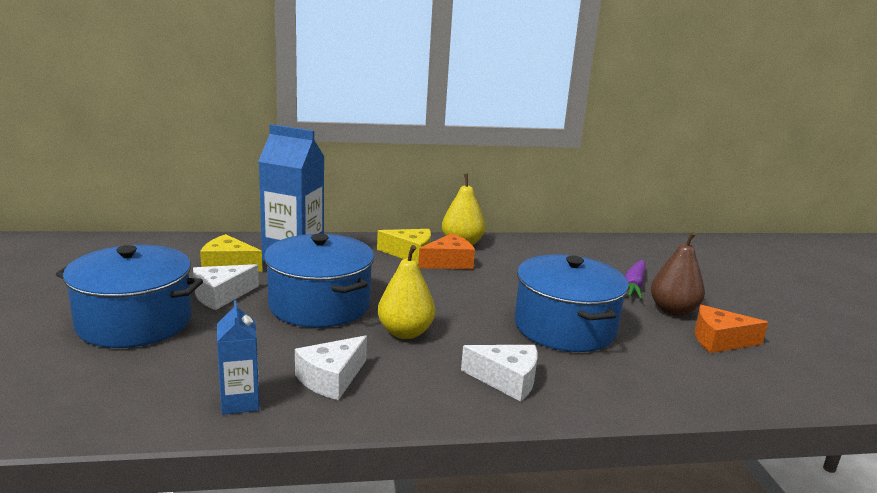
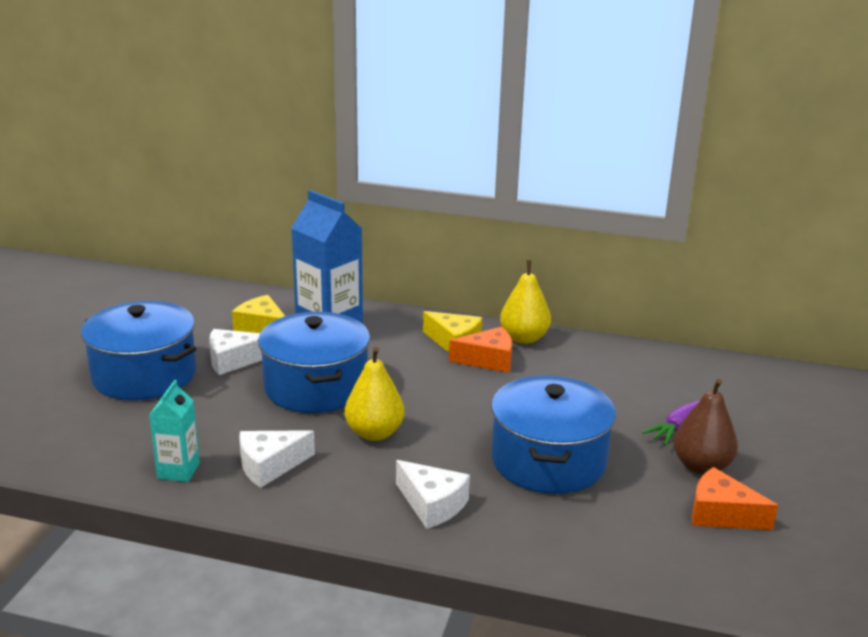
camera: 25 degrees right, 5 degrees up
(240, 402) = (178, 471): blue carton -> turquoise carton

